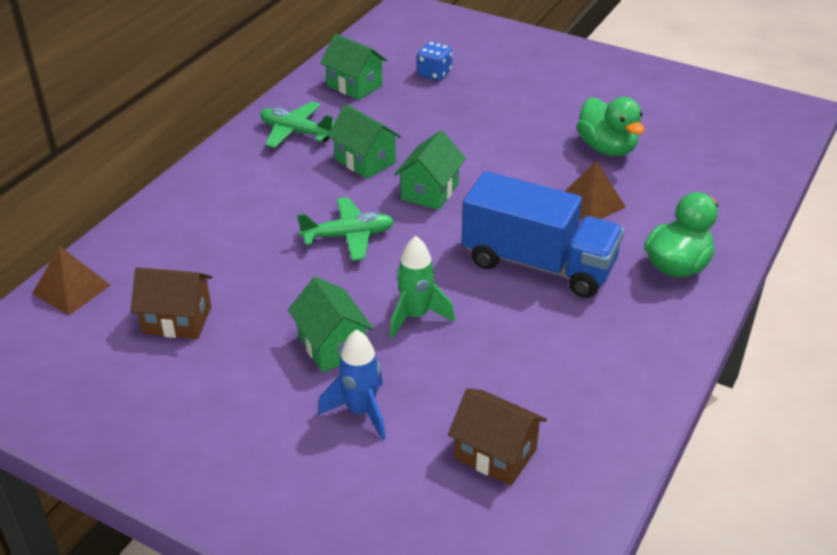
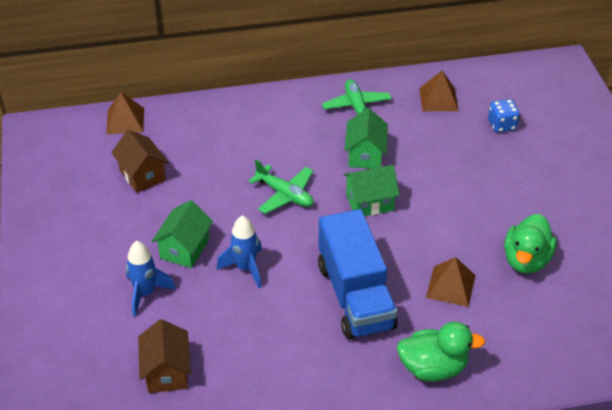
camera: 50 degrees right, 5 degrees up
(354, 85) = (438, 99): green house -> brown pyramid
(416, 316) = (245, 268): green rocket -> blue rocket

